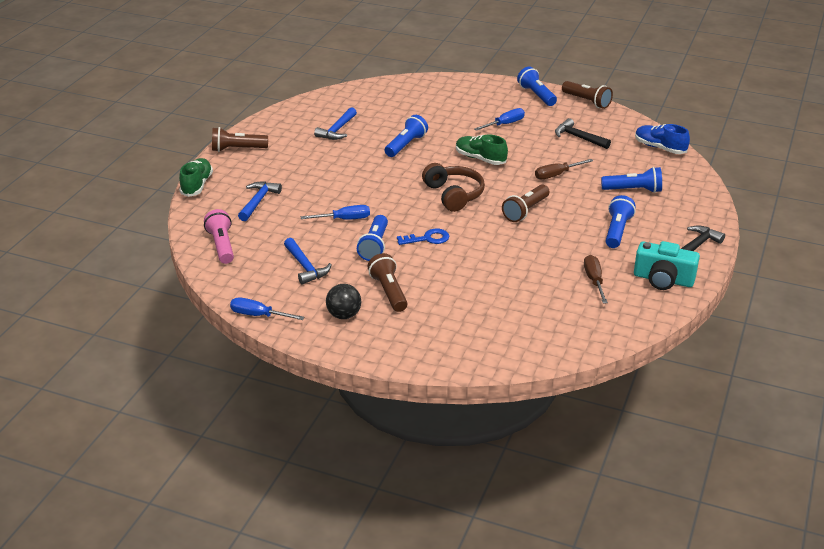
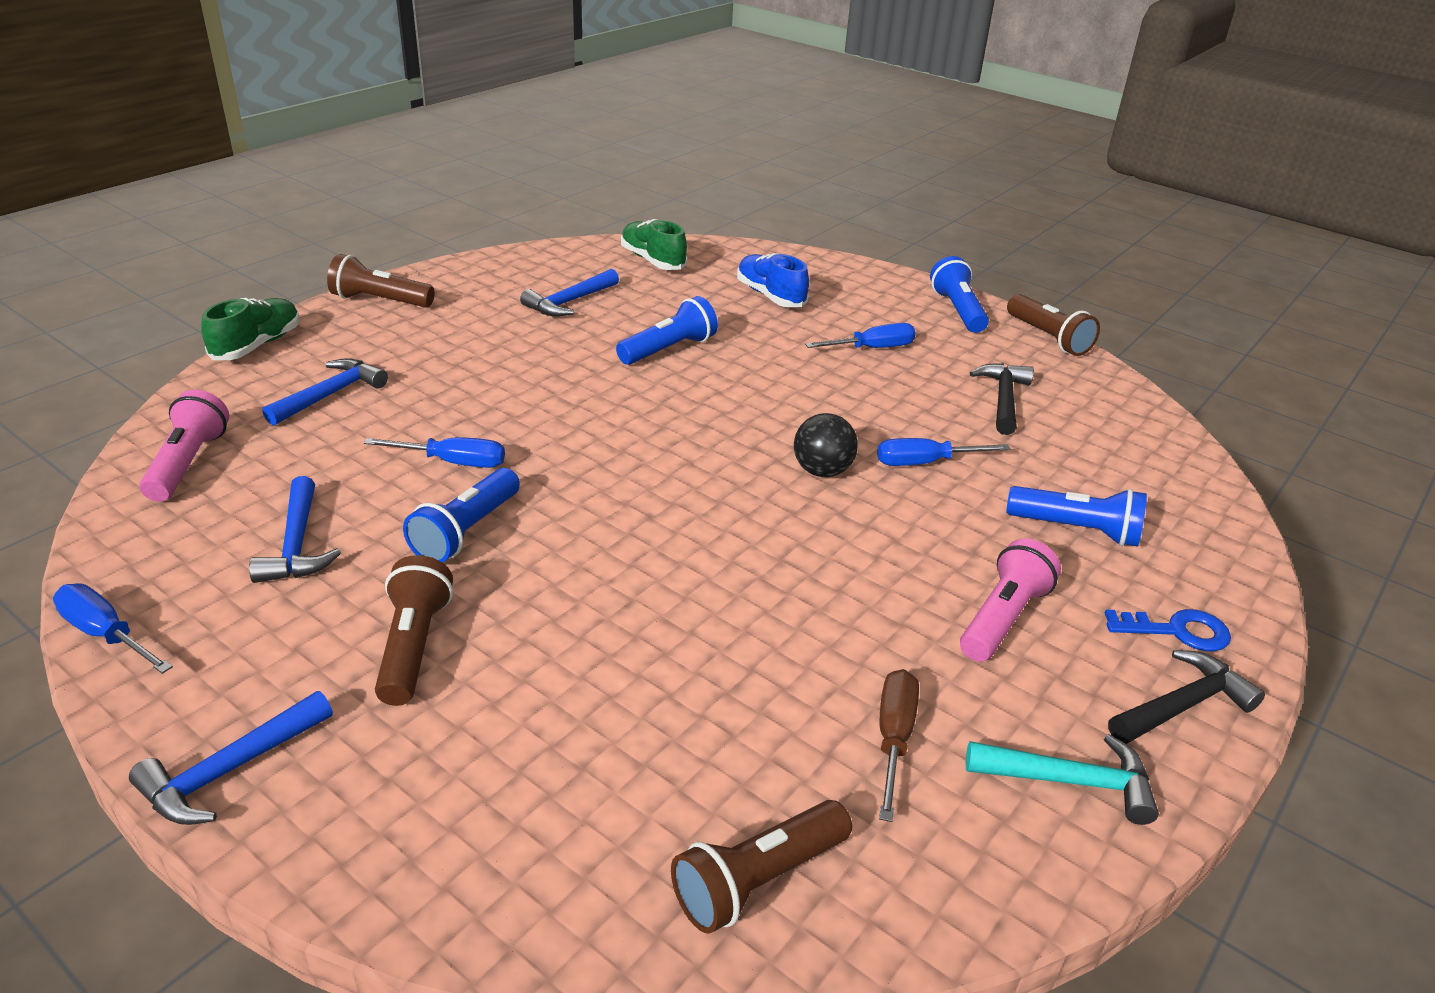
camera: 15 degrees right, 0 degrees up
(344, 315) = (274, 681): black ball -> black ball (822, 471)
(354, 345) = (230, 770): none -> blue hammer
(428, 238) = (583, 540): blue key -> blue key (1177, 631)
(454, 195) = (695, 459): brown headphones -> none
(480, 159) = (790, 401): green shoe -> green shoe (653, 260)
(525, 211) = (821, 525): brown flashlight -> brown flashlight (758, 880)
(556, 175) = (925, 463): brown screwdriver -> blue screwdriver
(578, 137) = (1003, 399): black hammer -> black hammer turned 45 degrees clockwise
(617, 231) = (1002, 618): blue flashlight -> pink flashlight
(659, 148) = (1165, 452): blue shoe -> blue shoe (770, 296)
(663, 279) = (1070, 781): turquoise camera -> turquoise hammer

